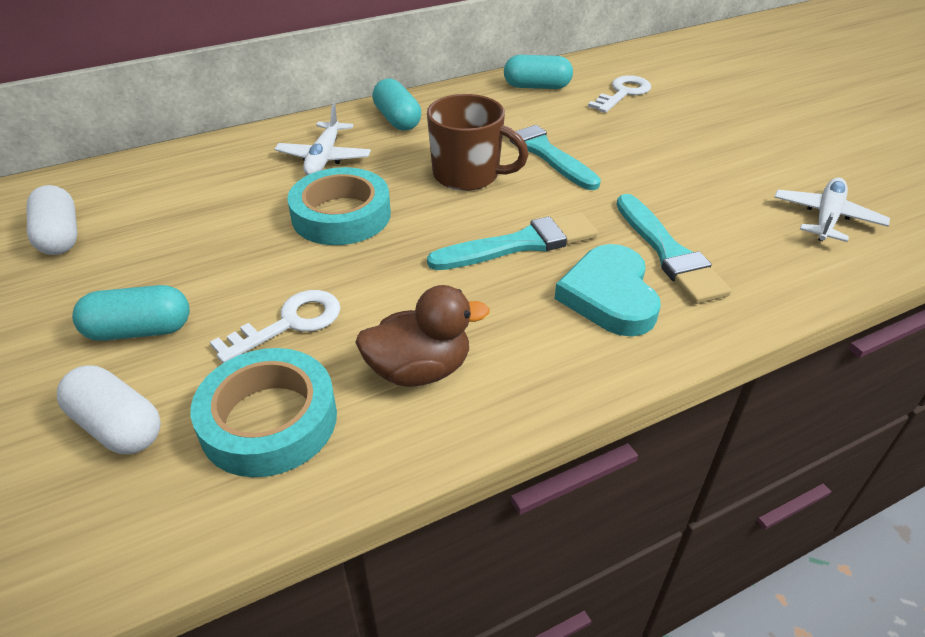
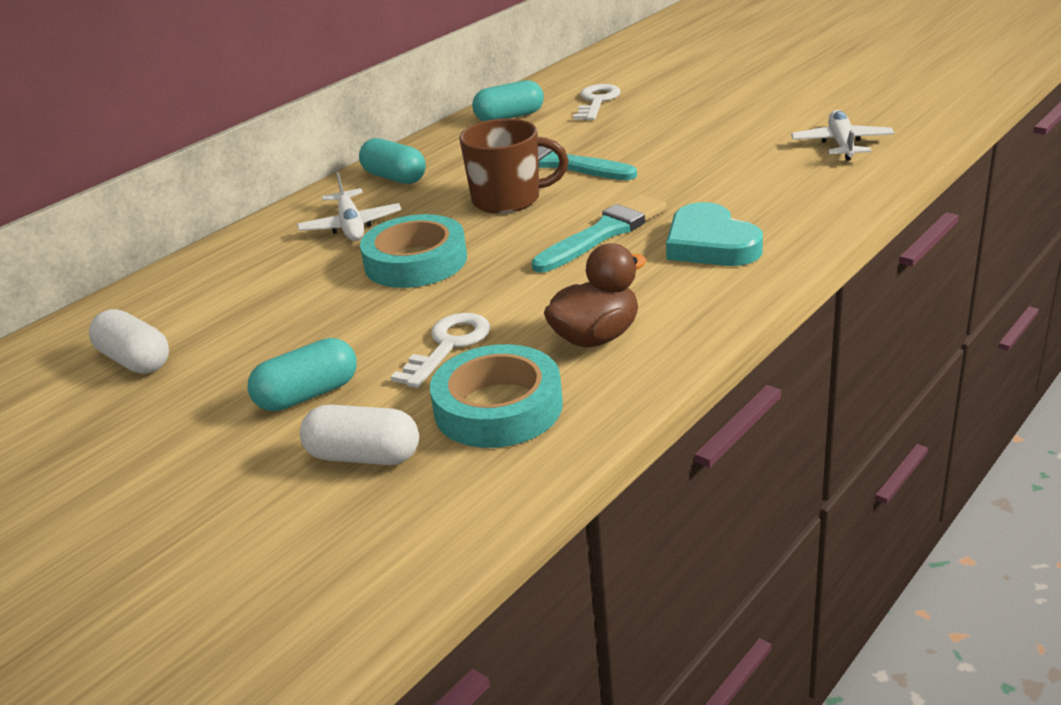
camera: 20 degrees left, 10 degrees down
(669, 253) = (735, 203): turquoise brush -> none

